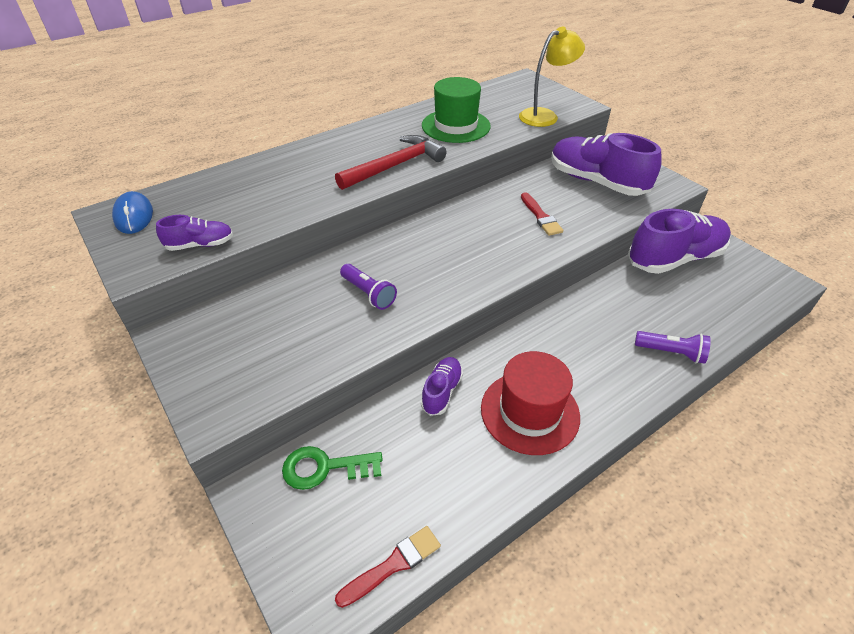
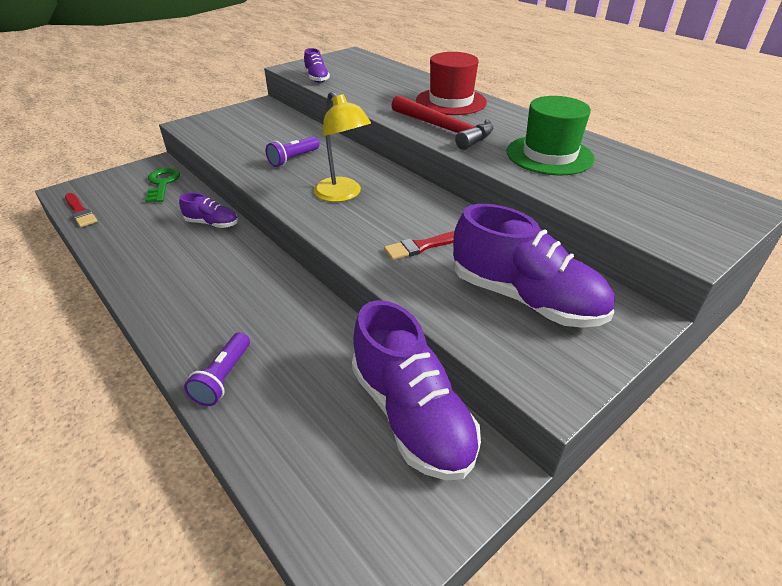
camera: 85 degrees right, 5 degrees down
(134, 216) = (350, 59): blue mouse -> none
(530, 412) = (175, 268): red hat -> red hat (451, 101)
(545, 116) = (625, 215): yellow lamp -> yellow lamp (342, 195)
(596, 182) = (525, 298): purple shoe -> purple shoe turned 90 degrees clockwise

